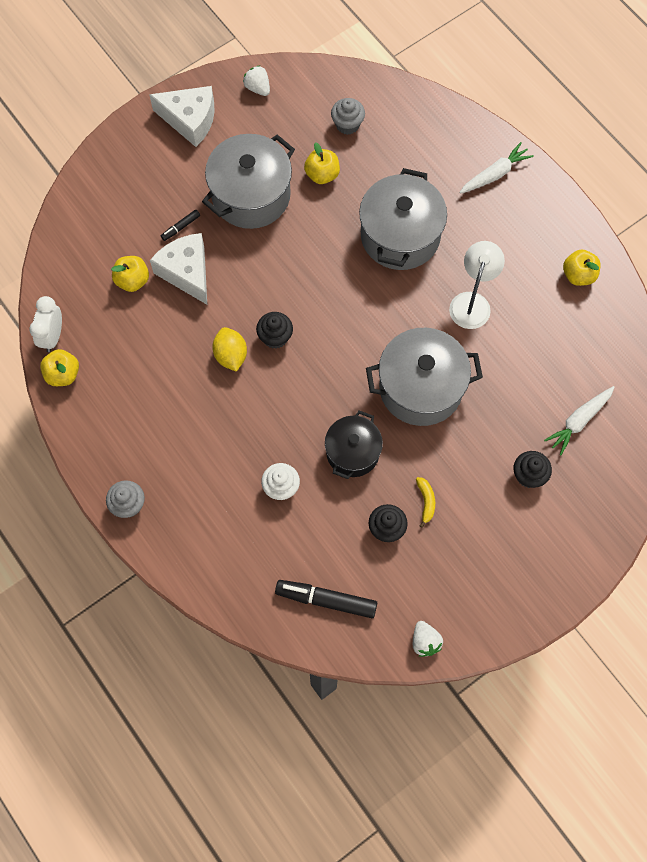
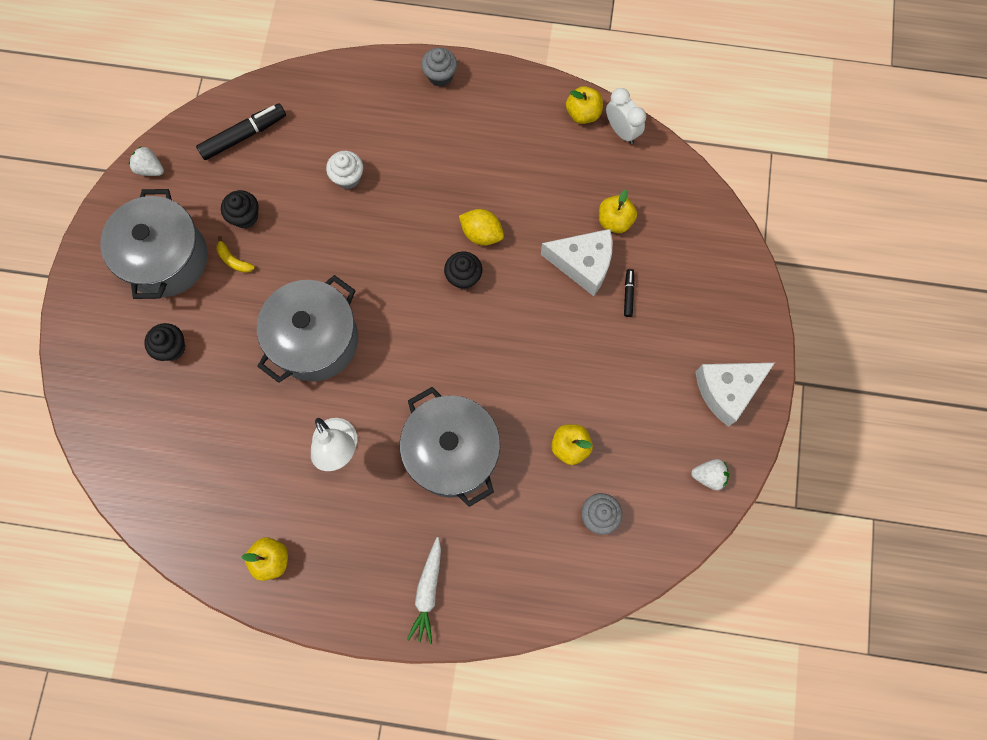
camera: 135 degrees right, 5 degrees up
(251, 195) = (605, 372): grey pot -> grey pot (166, 258)
(352, 452) = (320, 246): black pot -> none
(579, 421) = (167, 427): white carrot -> none

